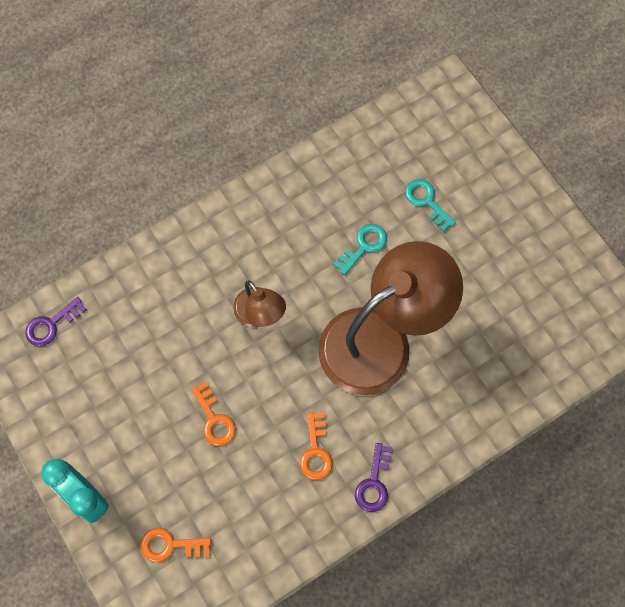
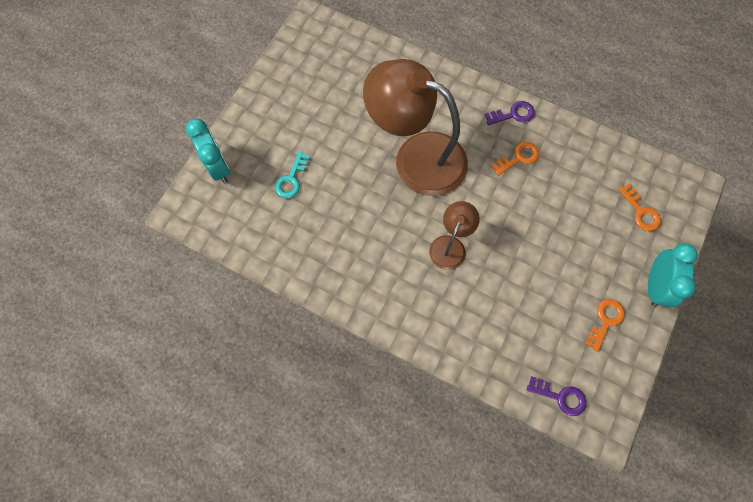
camera: 120 degrees left, 0 degrees up
(214, 419) = (543, 232): orange key -> orange key (605, 320)
(364, 246) = (352, 203): turquoise key -> none
(481, 140) = (218, 167): none -> turquoise clock

